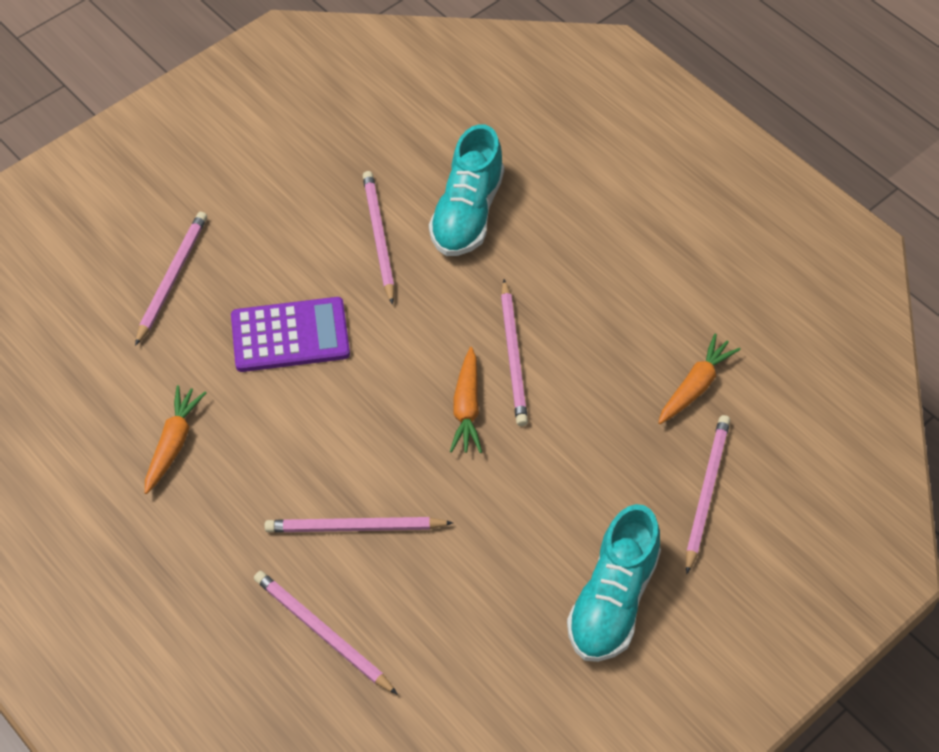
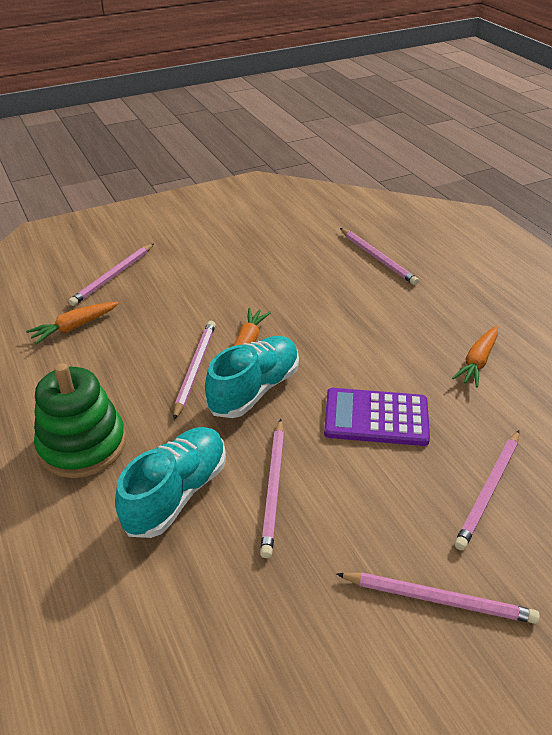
camera: 165 degrees left, 15 degrees down
(355, 527) = (347, 297): pink pencil -> pink pencil (438, 599)
(583, 239) = (82, 445): none -> green stacking toy
(613, 600) = (202, 245): turquoise shoe -> turquoise shoe (254, 389)

